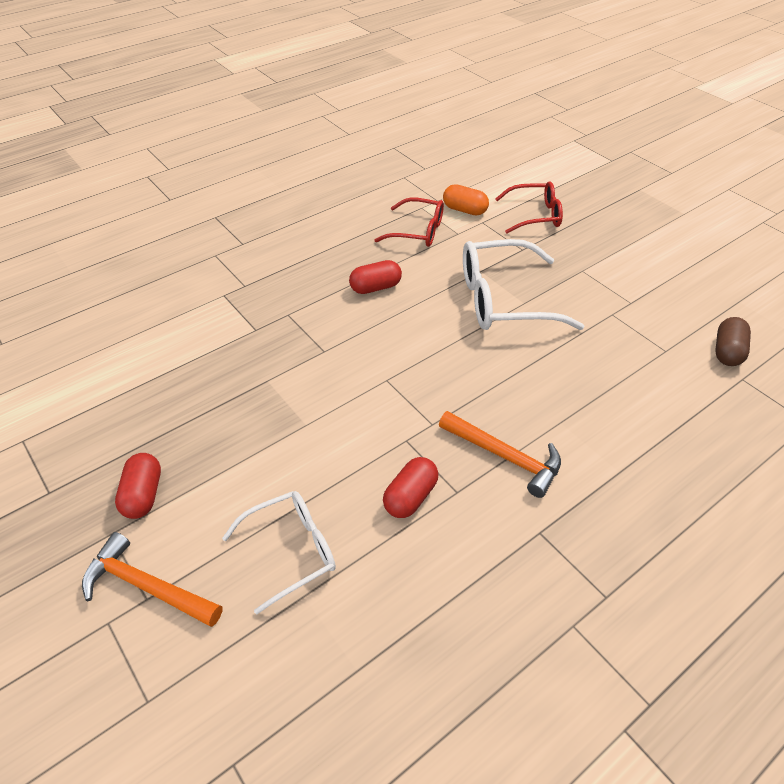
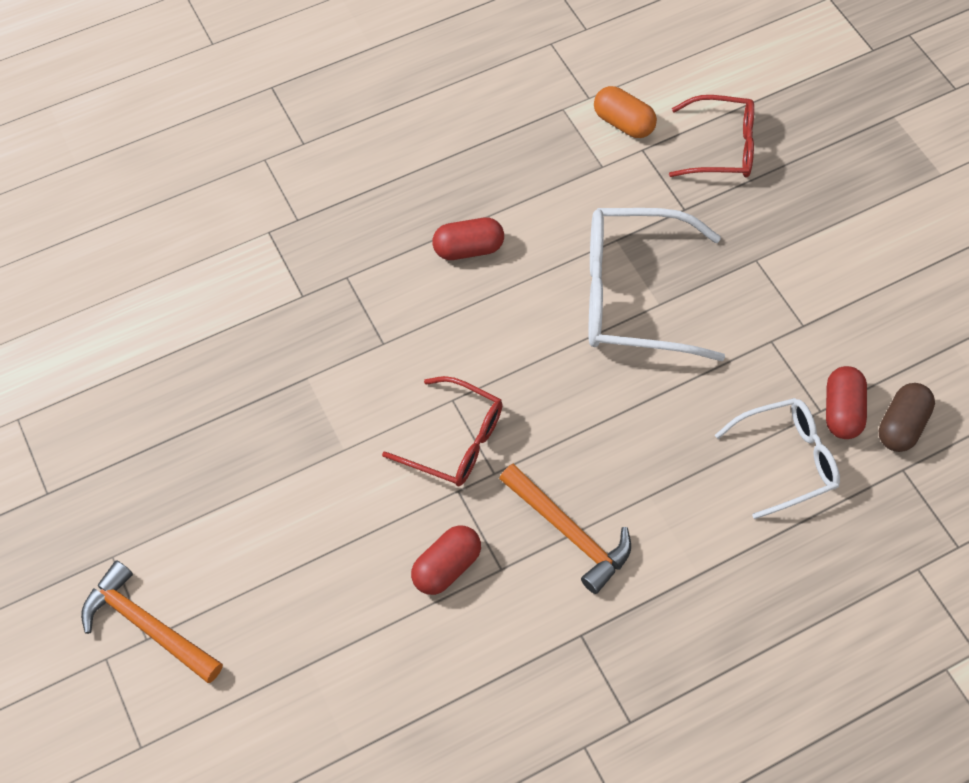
camera: 10 degrees right, 15 degrees up
(143, 495) = (150, 514): red capsule -> red capsule (841, 411)
(291, 551) = (303, 610): white glasses -> white glasses (786, 460)
(417, 231) = (547, 154): red glasses -> red glasses (455, 440)

